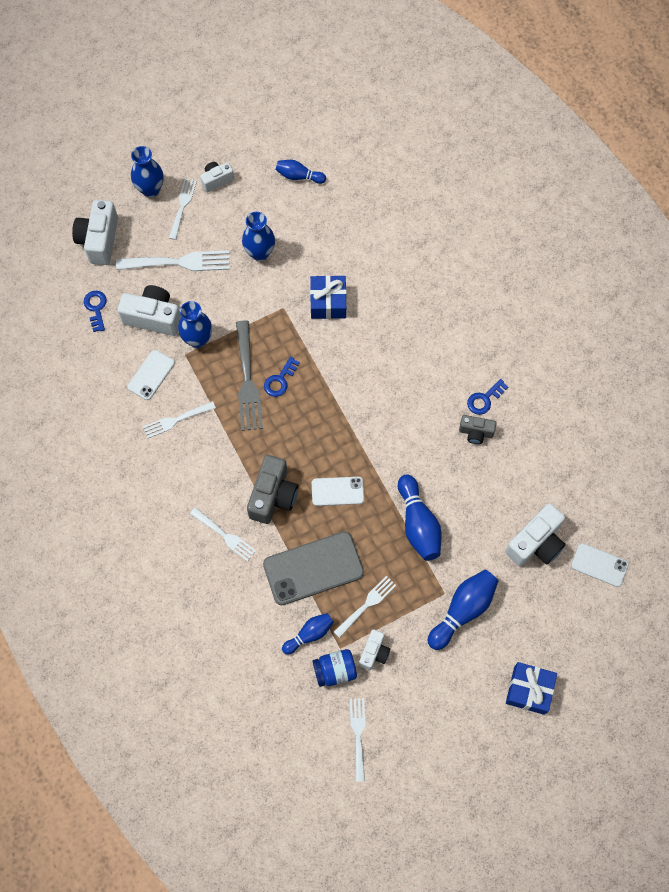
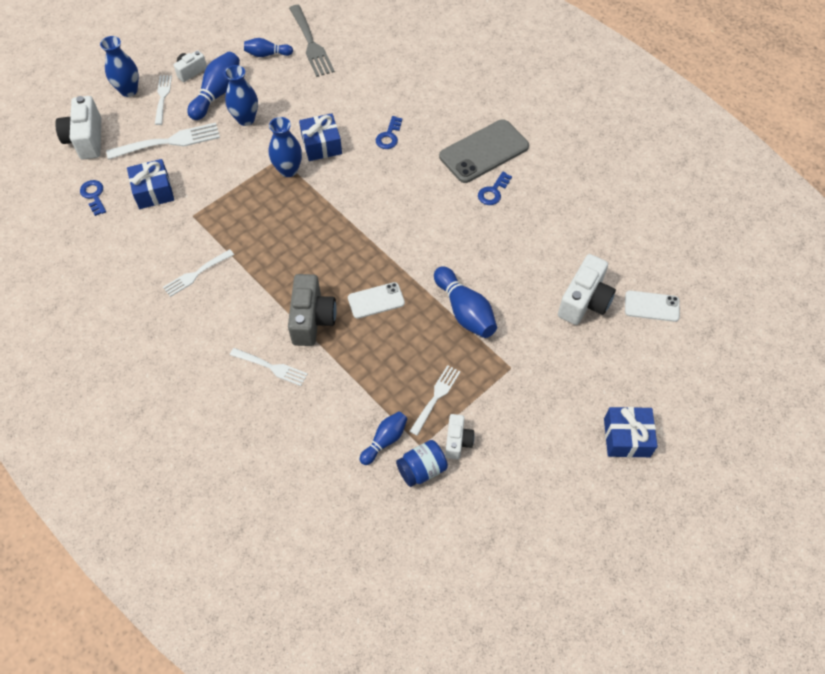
camera: 15 degrees left, 10 degrees down
(151, 375) = (162, 240): white phone -> none
(153, 317) = (153, 191): white camera -> blue gift
(198, 339) = (202, 200): blue vase -> blue vase (288, 170)
(247, 379) = (259, 224): grey fork -> grey fork (310, 43)
(280, 380) = (292, 217): blue key -> blue key (389, 136)
(313, 568) = (371, 376): grey phone -> grey phone (484, 151)
(358, 735) = (466, 529): white fork -> none
(463, 610) = (534, 379): blue bowling pin -> blue bowling pin (217, 94)
(476, 432) = (494, 220): grey camera -> none

